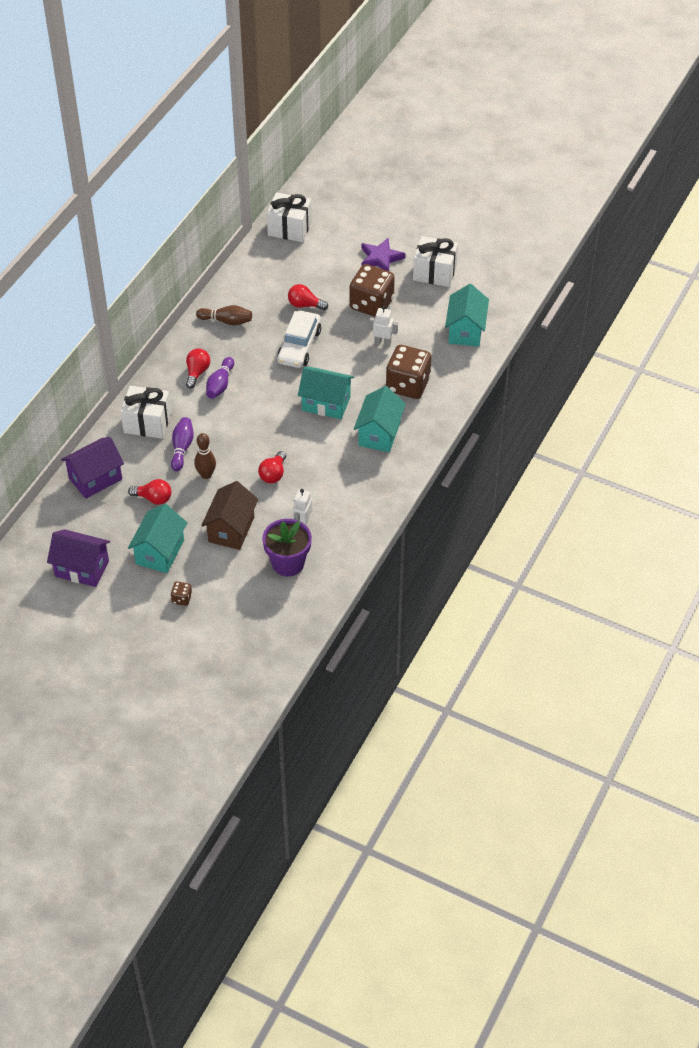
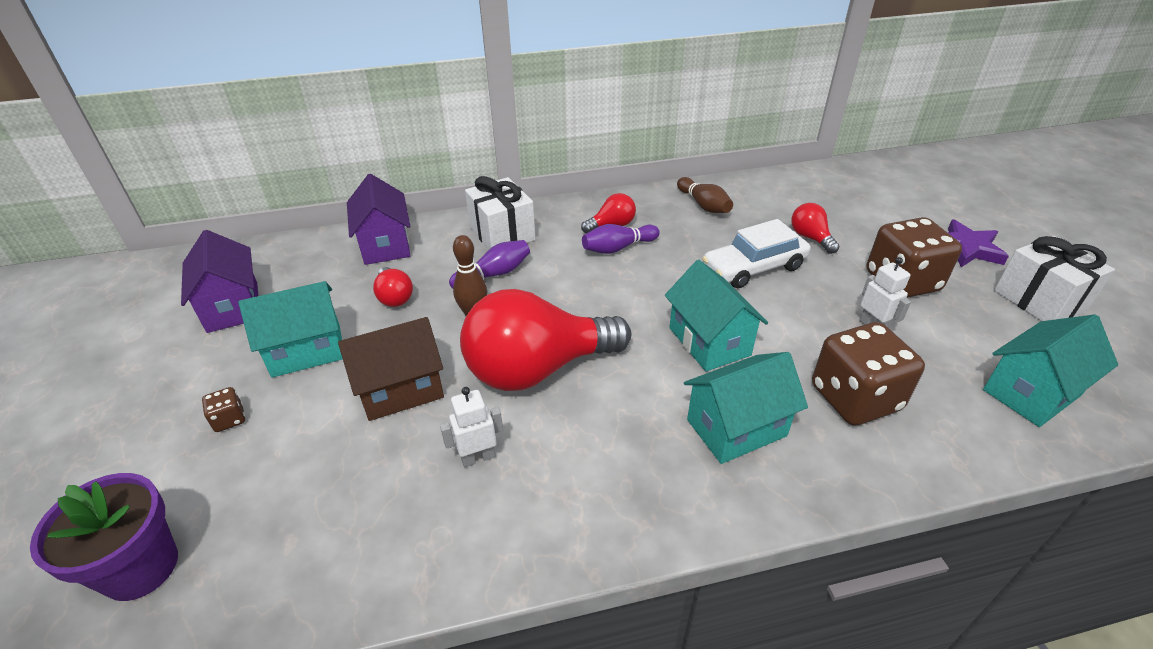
camera: 50 degrees right, 10 degrees down
(95, 479) = (385, 245): purple house -> purple house turned 60 degrees clockwise
(273, 474) = (538, 369): red light bulb -> red light bulb, size x2.28
(288, 563) = (383, 493): purple flower pot -> purple flower pot (141, 567)
(289, 228) = (874, 175): white gift -> none

